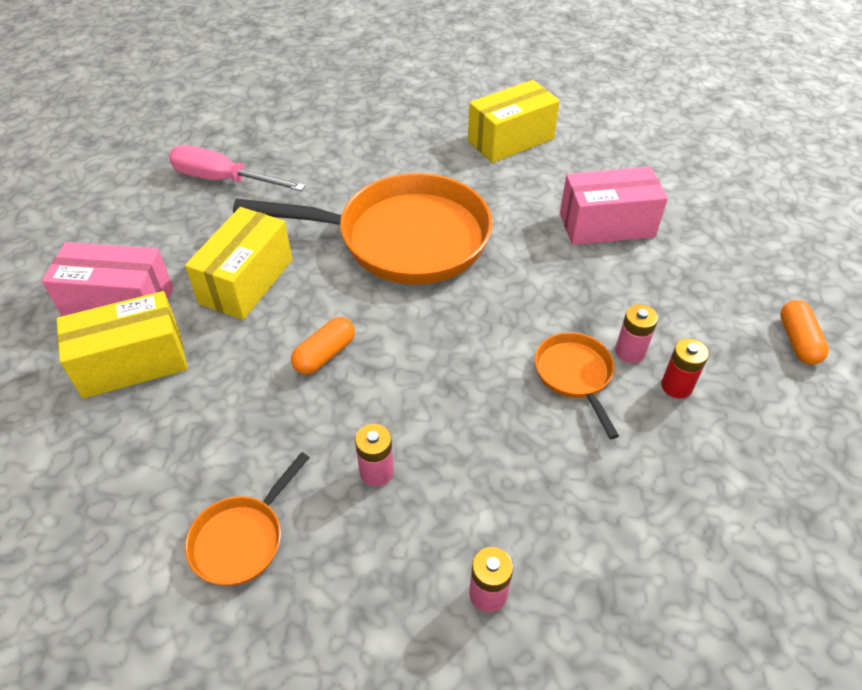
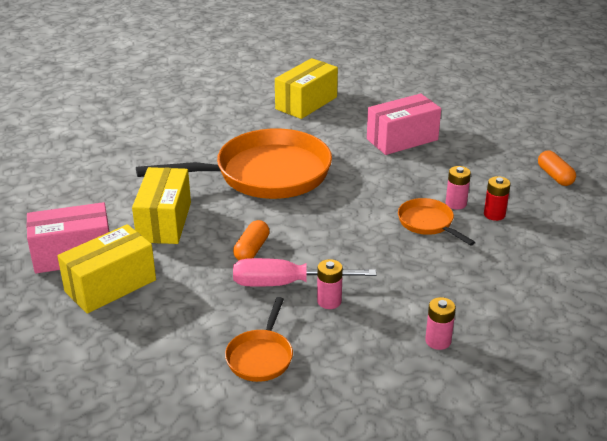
camera: 20 degrees left, 15 degrees down
(223, 180) = (102, 166): pink screwdriver -> pink screwdriver (286, 284)

